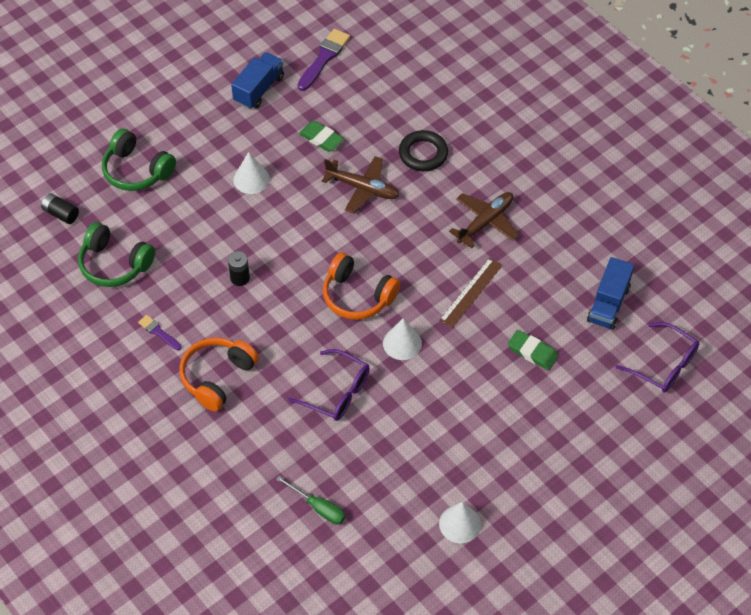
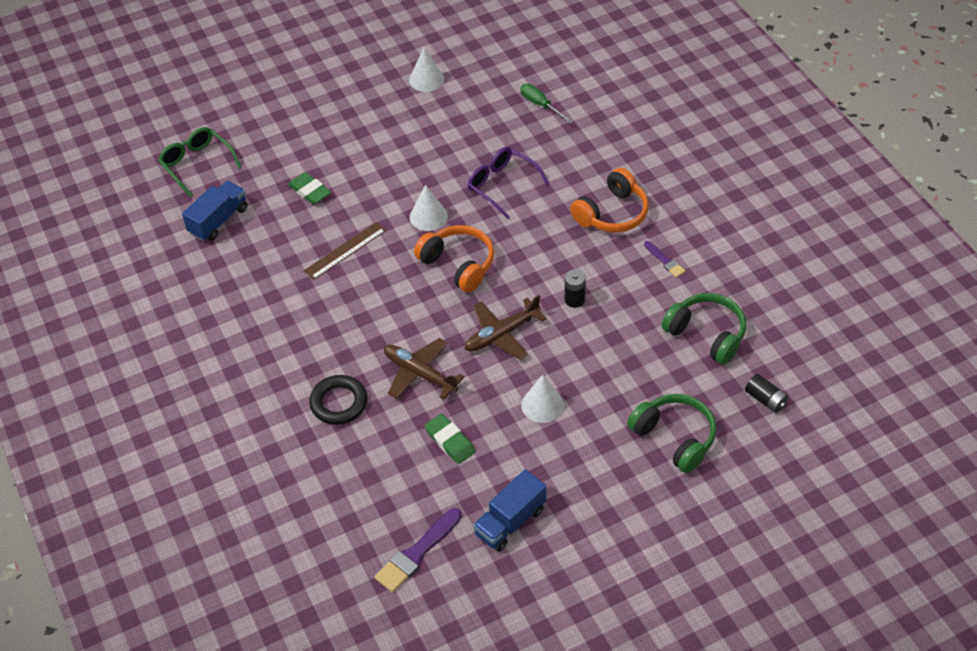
camera: 165 degrees left, 5 degrees down
(485, 222) = (301, 316): brown plane -> brown plane (501, 334)
(663, 365) = (197, 164): purple glasses -> green glasses

